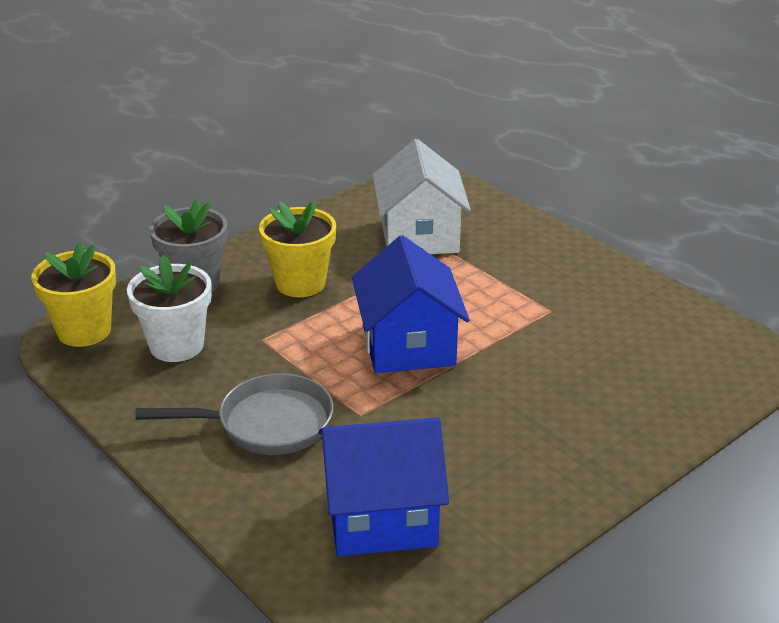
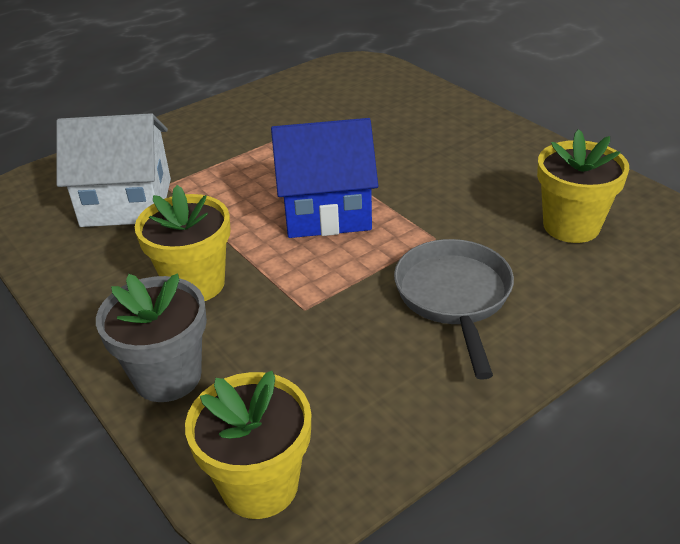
camera: 85 degrees left, 5 degrees up
(176, 345) = (308, 381): white flower pot -> none
(381, 516) = (571, 226): blue house -> yellow flower pot

